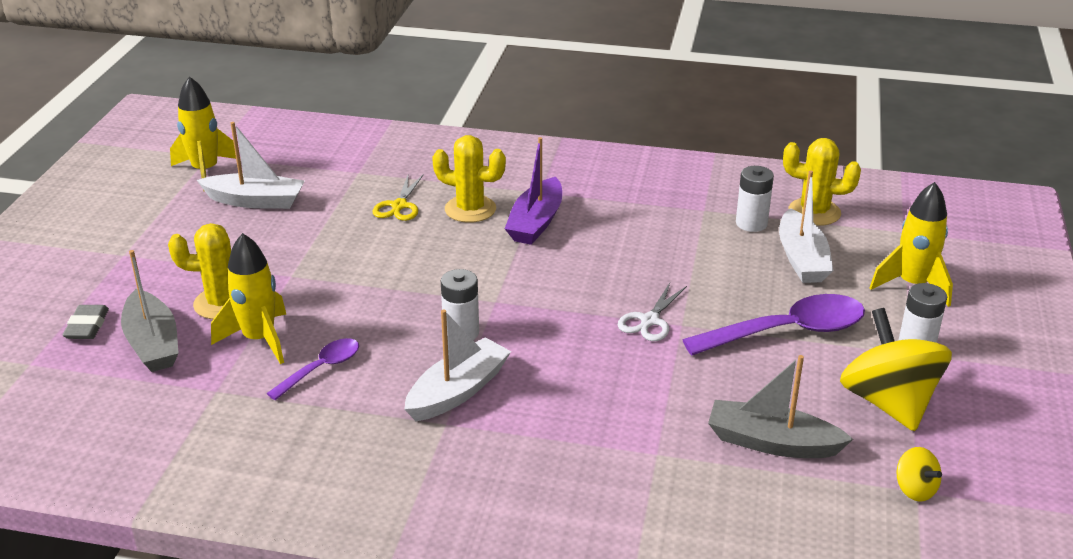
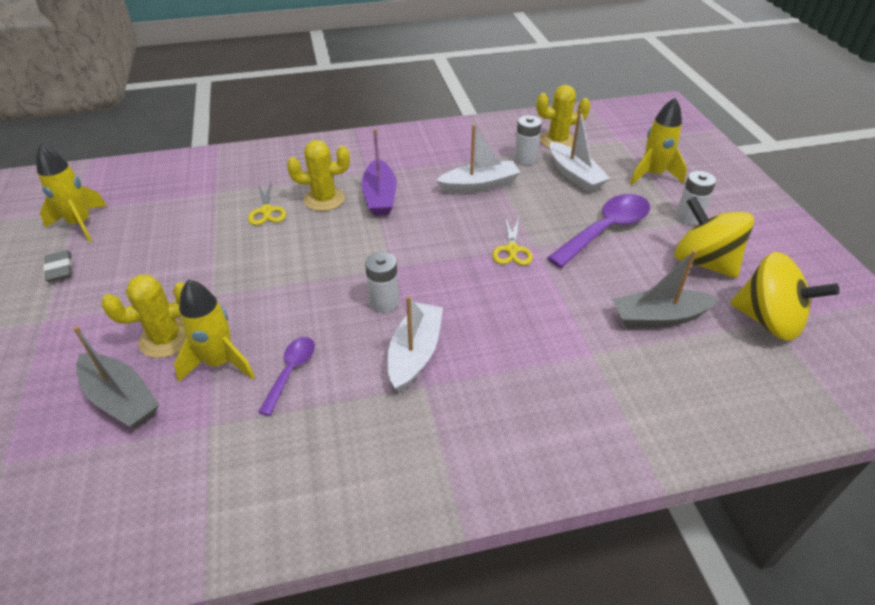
camera: 25 degrees left, 10 degrees up
(87, 326) = (45, 403): grey eraser -> grey eraser (60, 269)
(255, 201) = (142, 238): white boat -> white boat (479, 185)
(649, 321) = (512, 249): white scissors -> yellow scissors
(915, 489) = (768, 320): yellow spinning top -> yellow spinning top, size x2.23

